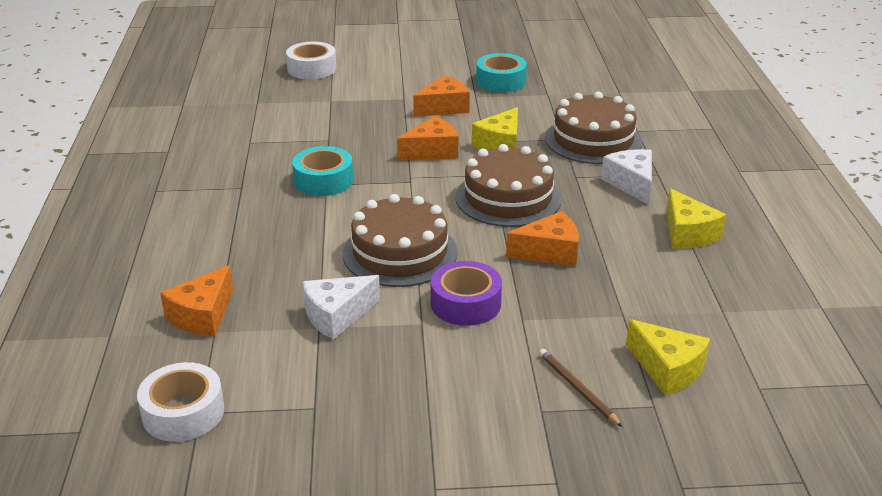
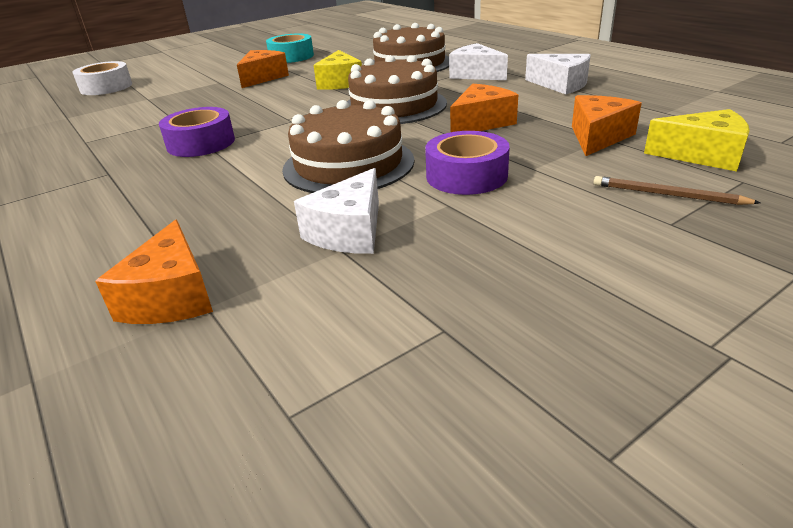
camera: 30 degrees left, 0 degrees up
(183, 412) = (261, 430): white tape -> none
(323, 180) = (201, 143): turquoise tape -> purple tape
(432, 151) = (286, 100): orange cheese -> orange cheese (598, 137)
(687, 233) = (561, 85): yellow cheese -> white cheese

